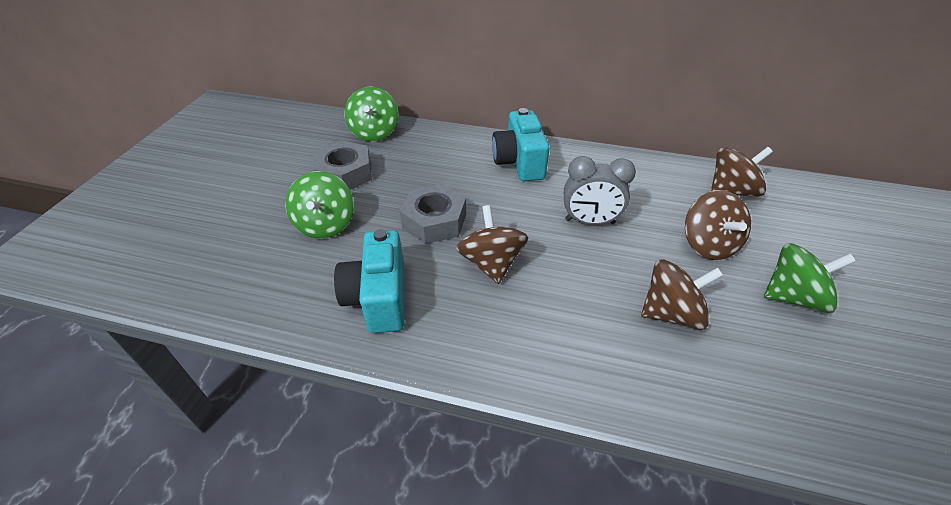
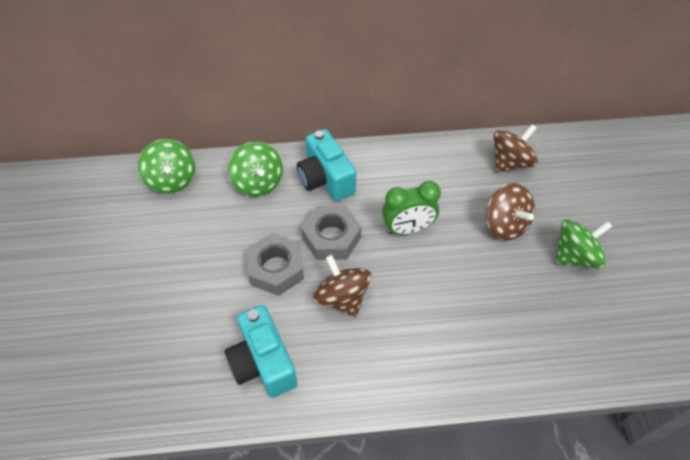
camera: 20 degrees left, 10 degrees up
(325, 224) = (178, 303): green spinning top -> green spinning top (258, 182)
(345, 173) = (167, 239): grey nut -> grey nut (331, 238)
(589, 221) = (407, 229): grey clock -> green clock
(671, 313) = (493, 299): brown spinning top -> none

